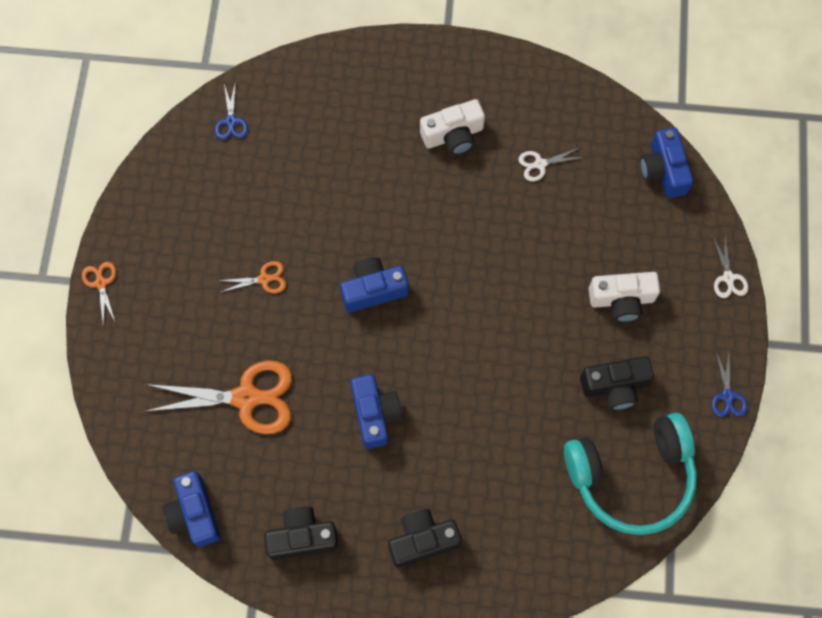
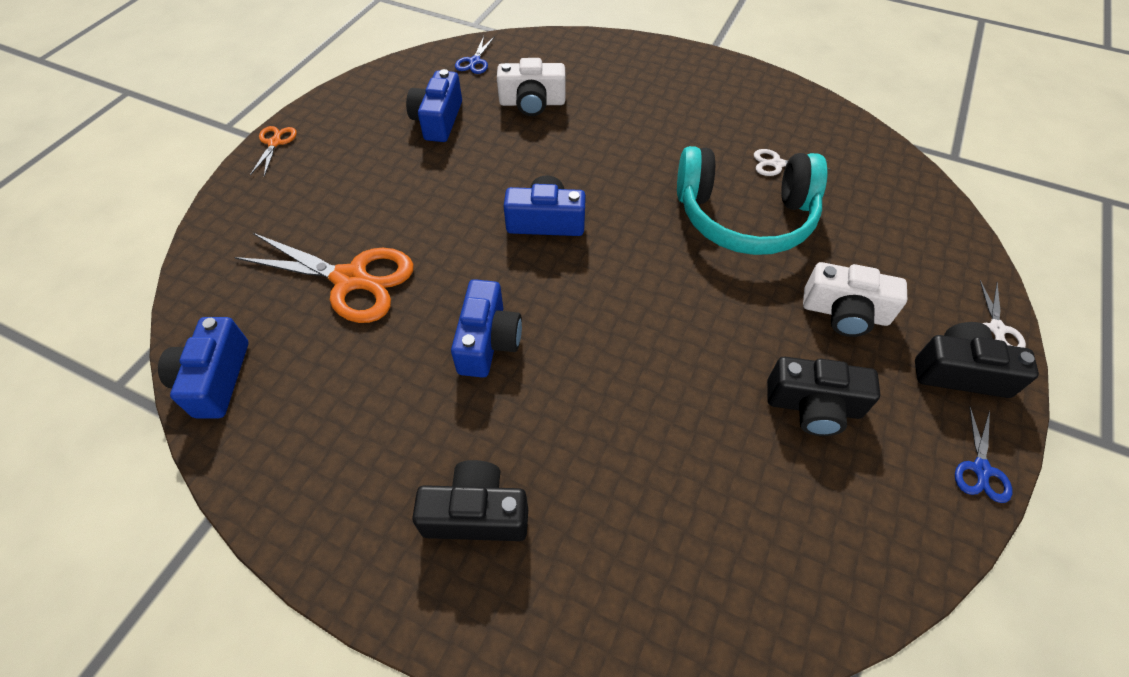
camera: 20 degrees right, 15 degrees down
(264, 279) = (435, 182): orange scissors -> none
(302, 537) = (323, 452): black camera -> black camera (960, 372)
(453, 135) = (689, 120): white camera -> white camera (532, 103)
(631, 476) = (811, 532): turquoise headphones -> turquoise headphones (744, 216)
(663, 170) = (923, 204): blue camera -> blue camera (438, 120)

